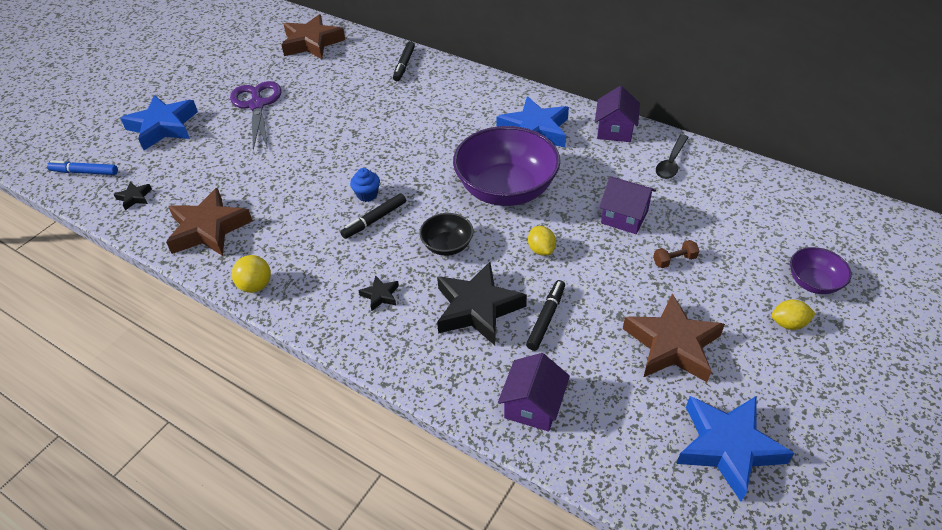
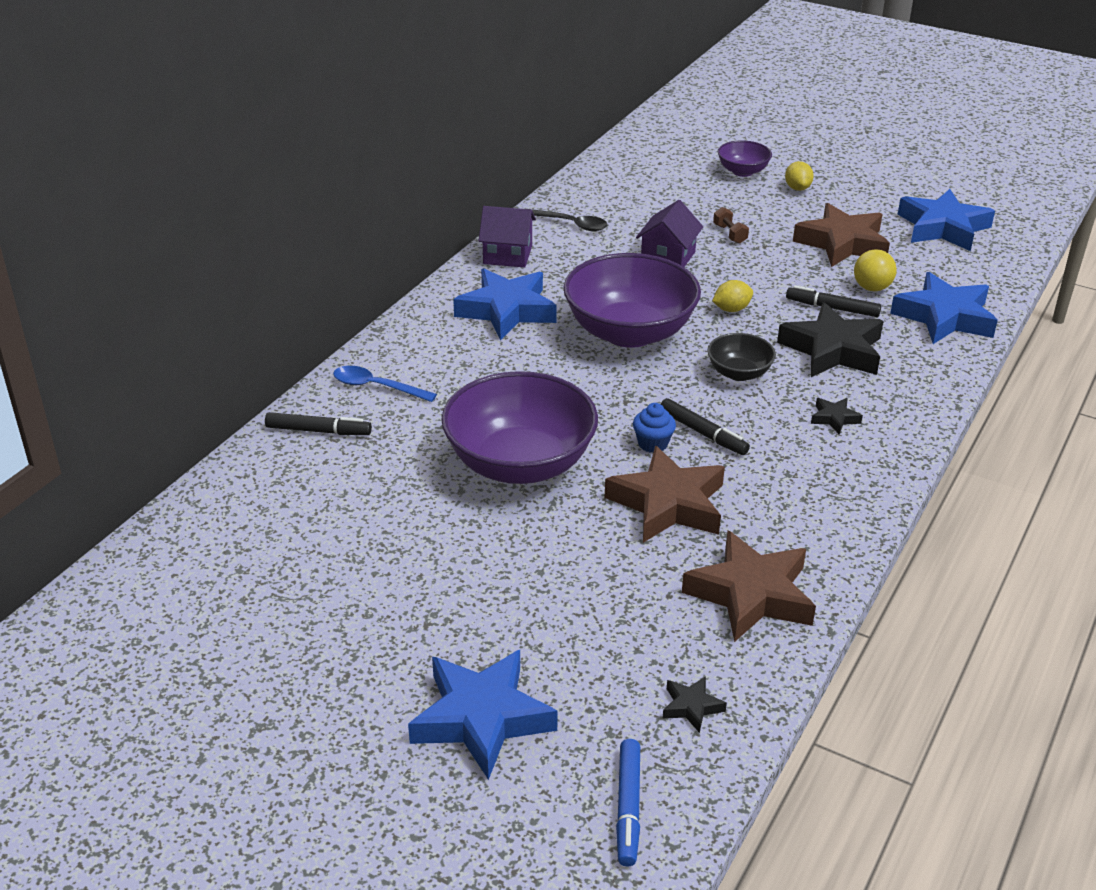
camera: 95 degrees left, 10 degrees down
(256, 286) = (849, 525): yellow ball -> yellow ball (871, 288)
(257, 105) = (419, 594): purple scissors -> none
(312, 43) = (212, 550): brown star -> brown star (668, 504)
(358, 138) = (520, 463): none -> purple bowl
(445, 82) = (376, 387): none -> blue spoon
(533, 406) = (944, 317): purple house -> blue star

